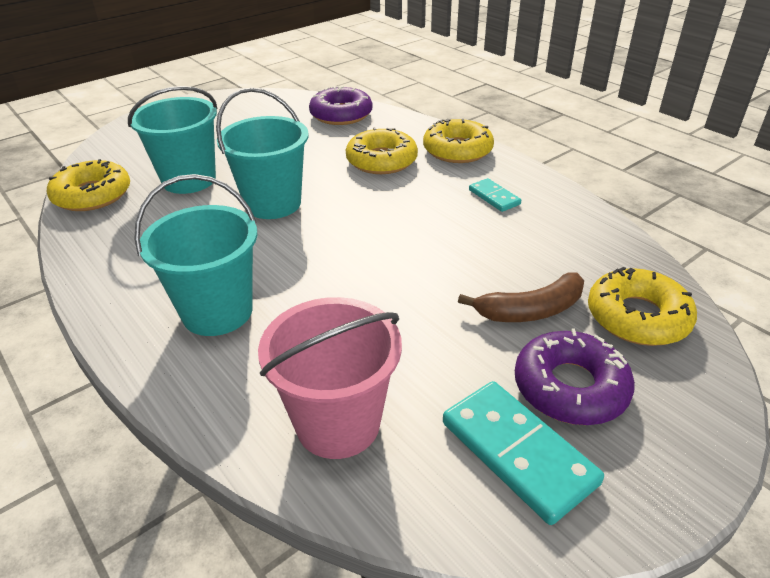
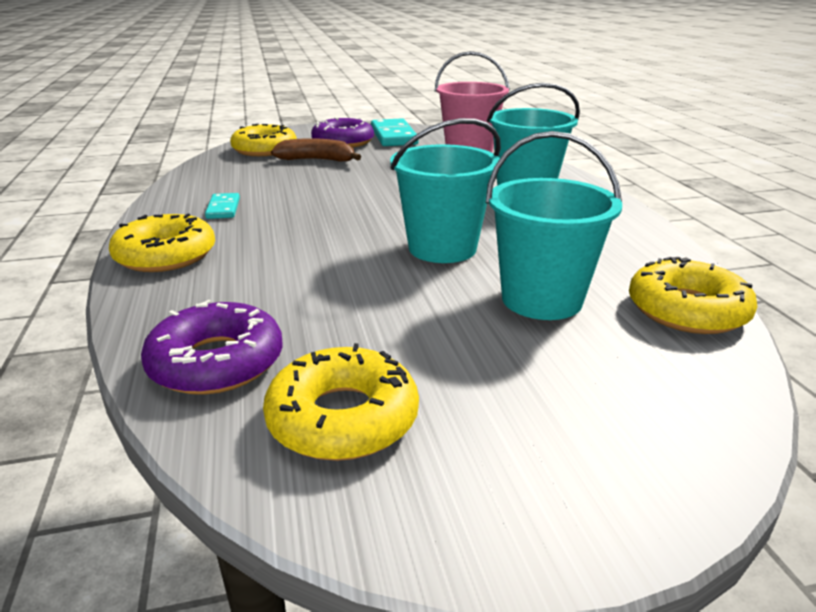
camera: 155 degrees left, 10 degrees down
(381, 160) = (270, 264): yellow donut -> yellow donut (343, 418)

